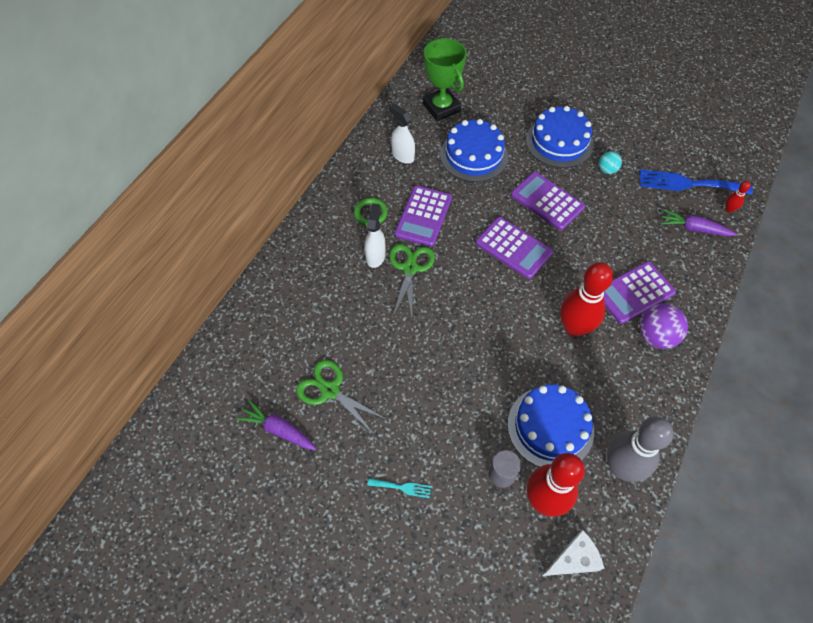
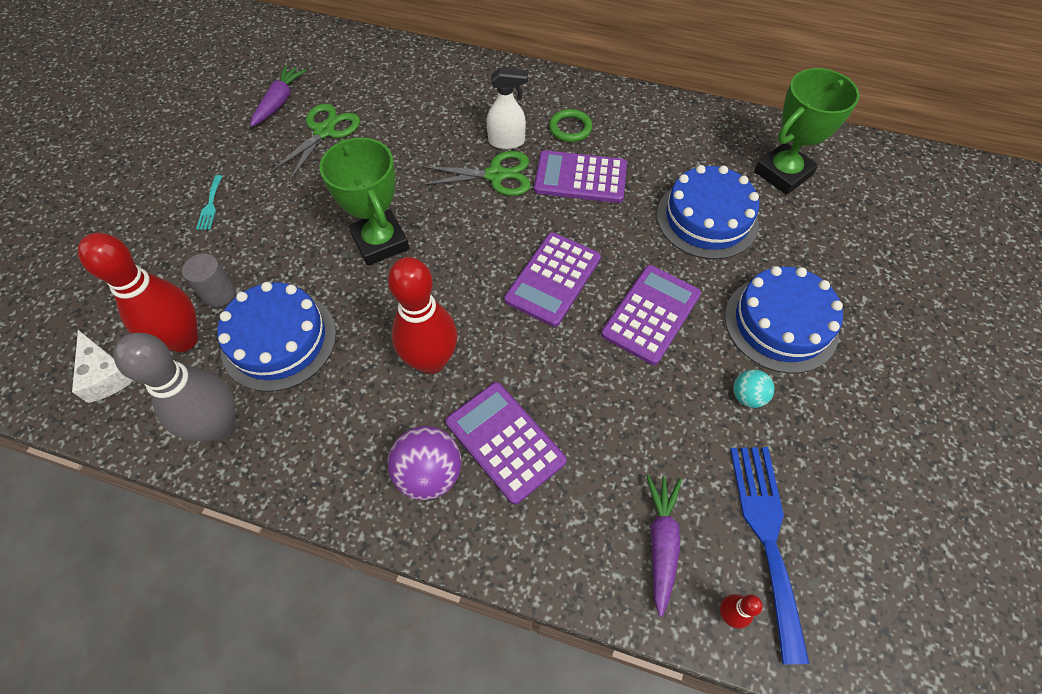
camera: 80 degrees right, 0 degrees up
(402, 155) = (675, 144): white spray bottle -> none
(465, 353) = (380, 242): none -> green trophy

